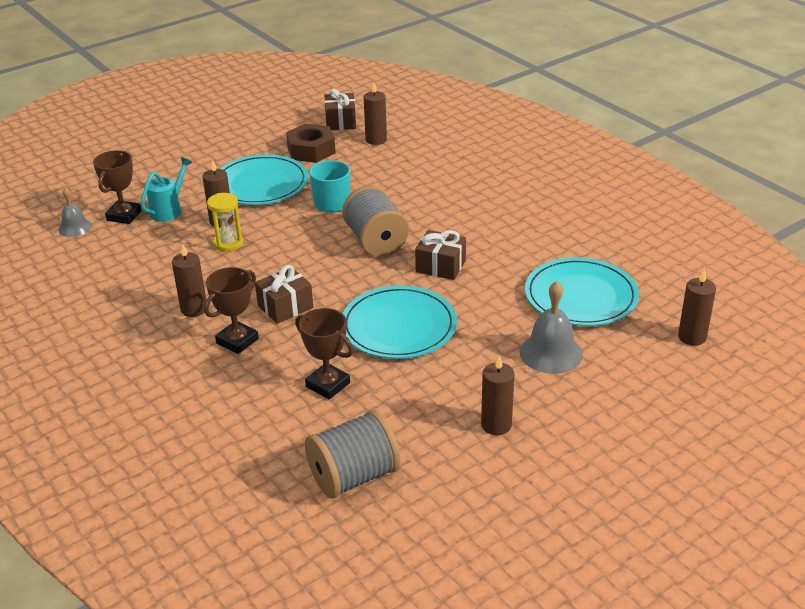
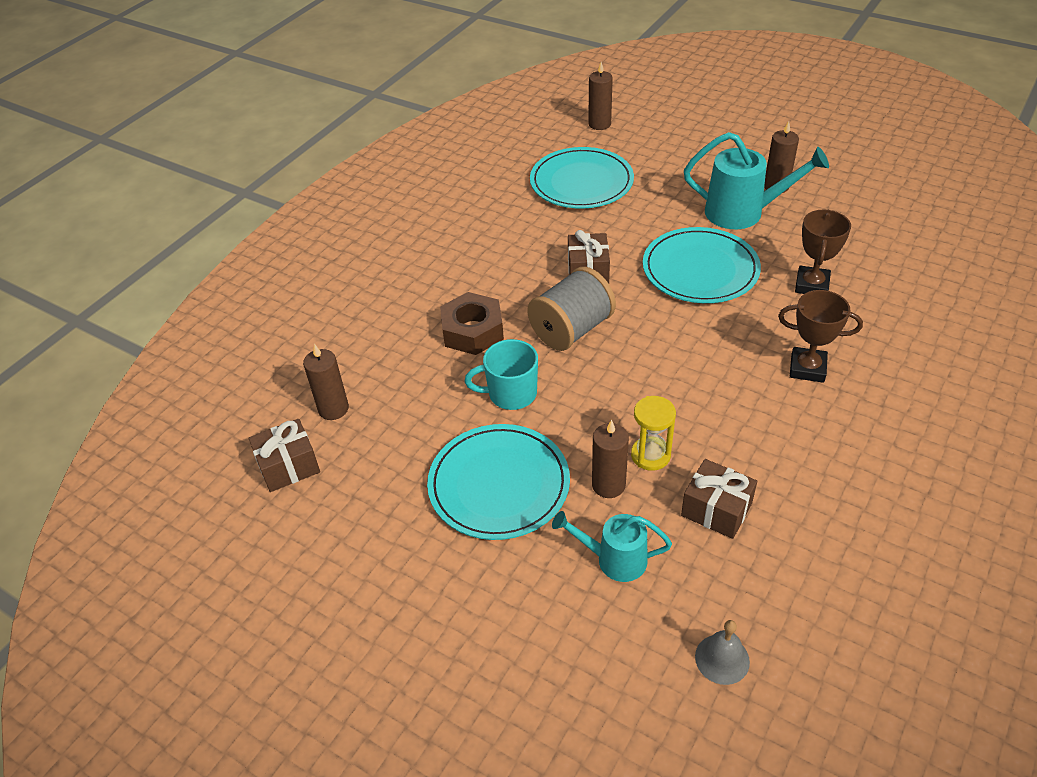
camera: 110 degrees left, 10 degrees up
(124, 216) = (657, 609): brown trophy -> none
(194, 309) = (788, 427): brown candle -> none
(285, 307) = (729, 355): brown gift -> brown gift (716, 509)
(311, 150) = (385, 467): brown nut -> brown nut (472, 331)
(353, 476) = (894, 236): grey spool -> none
(464, 383) = (743, 213): none -> turquoise watering can
(551, 353) = (670, 181): grey bell -> none

